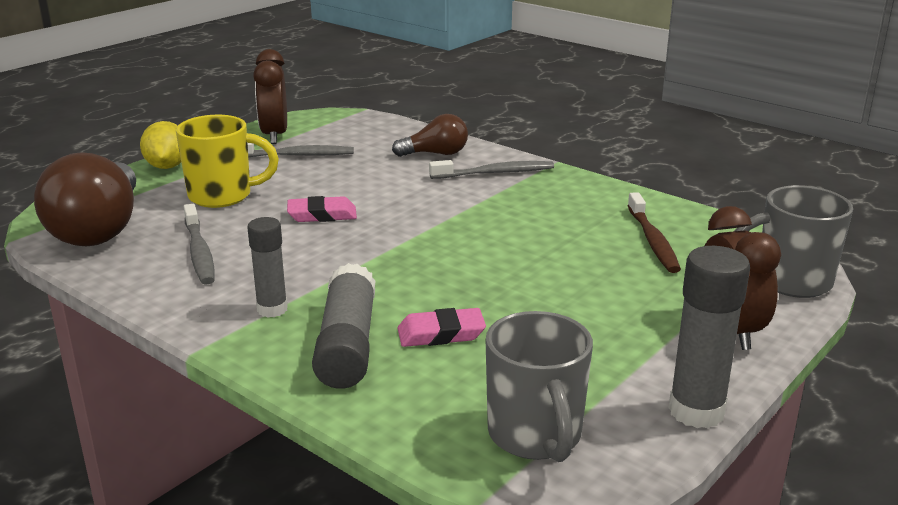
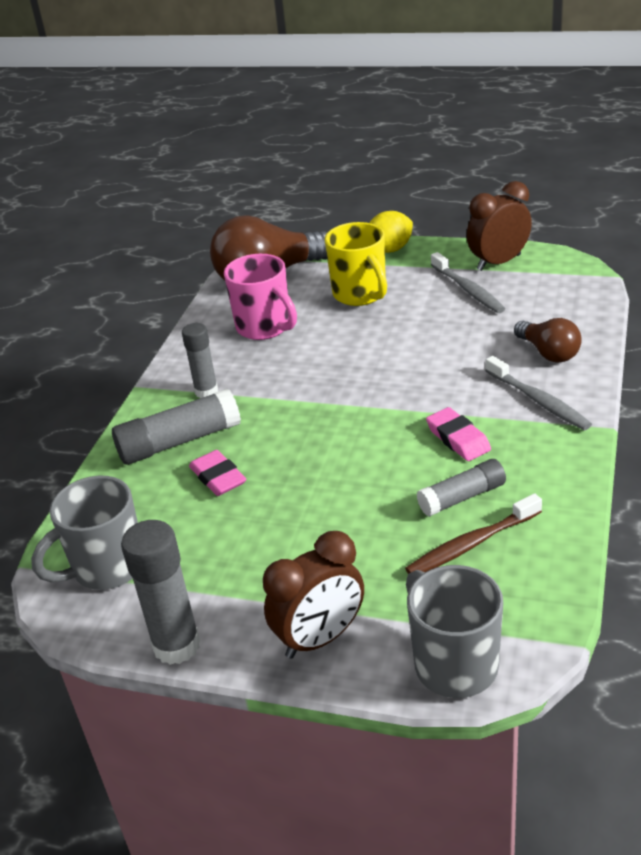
camera: 70 degrees right, 10 degrees up
(199, 252) = (265, 327): grey toothbrush -> pink mug
(322, 215) = (366, 349): pink eraser -> pink eraser (458, 438)
(590, 229) = (462, 497): none -> grey glue stick

